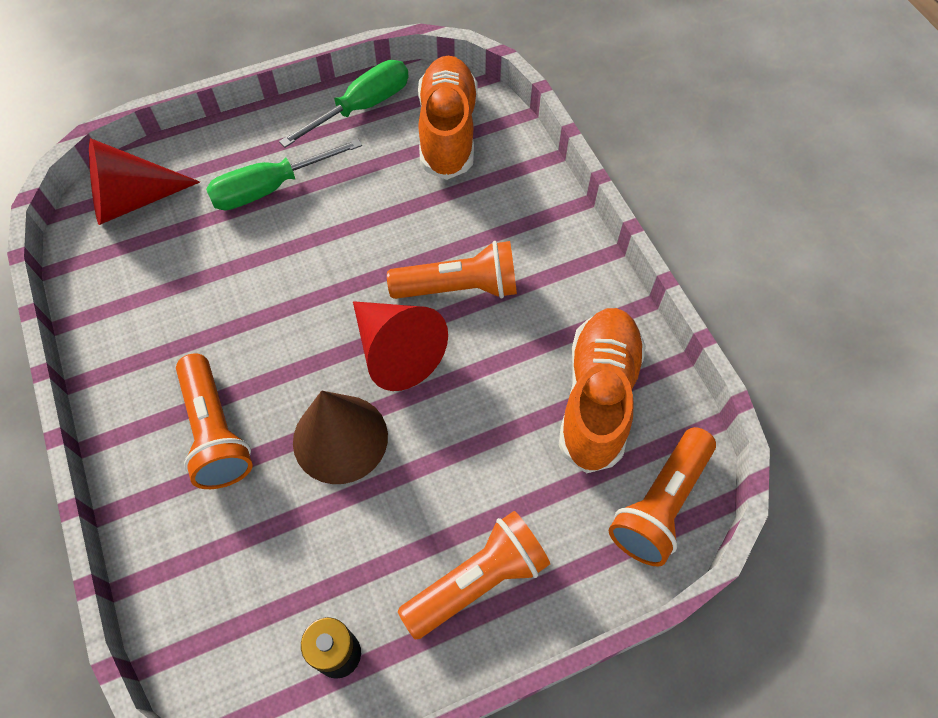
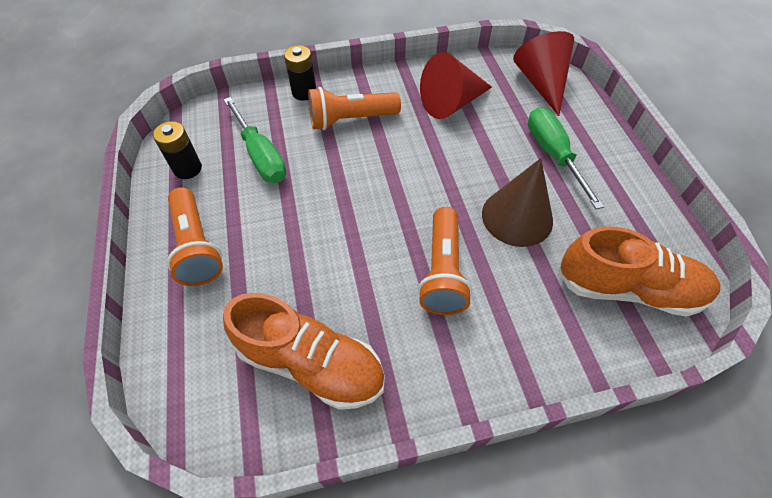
camera: 100 degrees right, 5 degrees down
(151, 518) = (304, 92): none -> black battery
(340, 438) = (327, 180): brown cone -> brown cone (517, 217)
(362, 107) = (651, 222): green screwdriver -> green screwdriver (261, 155)
(396, 351) = (389, 220): red cone -> red cone (451, 103)
(660, 504) = (197, 391): orange flashlight -> none

